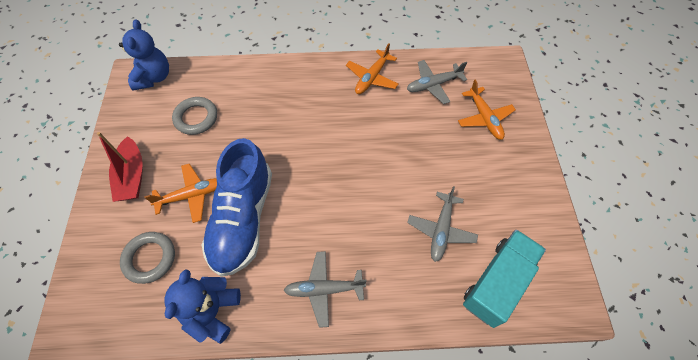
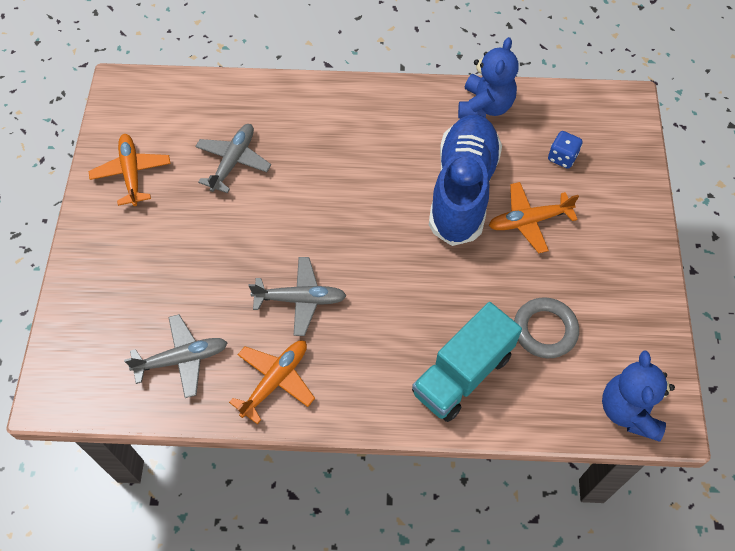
camera: 175 degrees left, 0 degrees up
(132, 176) = (611, 250): red boat -> none
(150, 258) = (562, 157): grey ring -> blue dice
(324, 289) = (371, 116): grey plane -> grey plane (300, 299)
(484, 118) = (126, 296): orange plane -> orange plane (131, 173)
(497, 283) = (190, 109): turquoise truck -> turquoise truck (462, 374)

